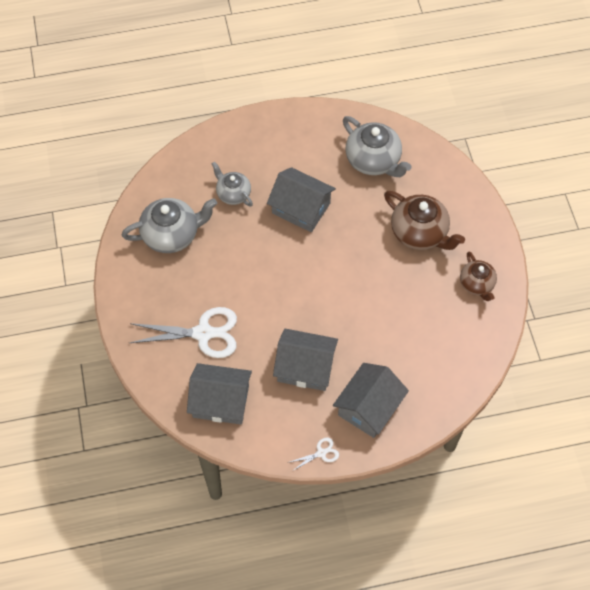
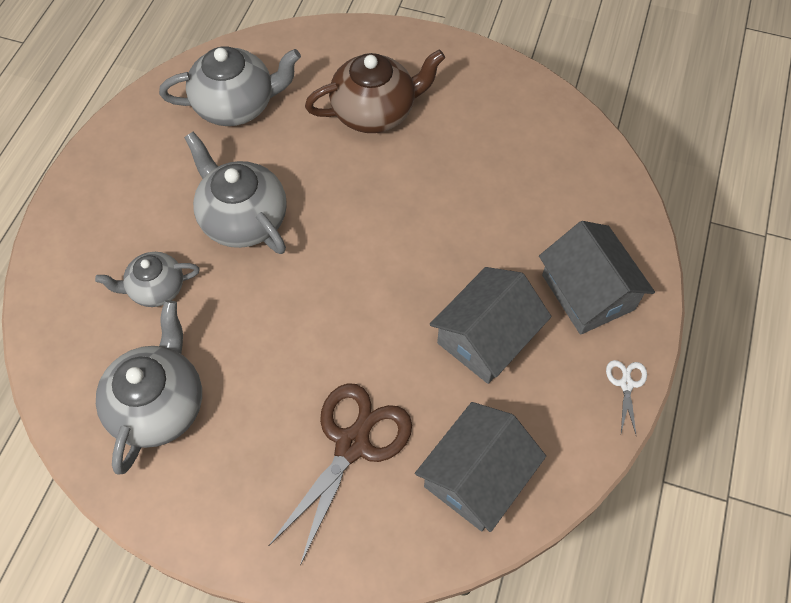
camera: 60 degrees left, 0 degrees up
(203, 333) = (352, 444): white scissors -> brown scissors
(301, 208) = (243, 219): grey house -> grey teapot
(477, 284) = (484, 93): brown teapot -> none

